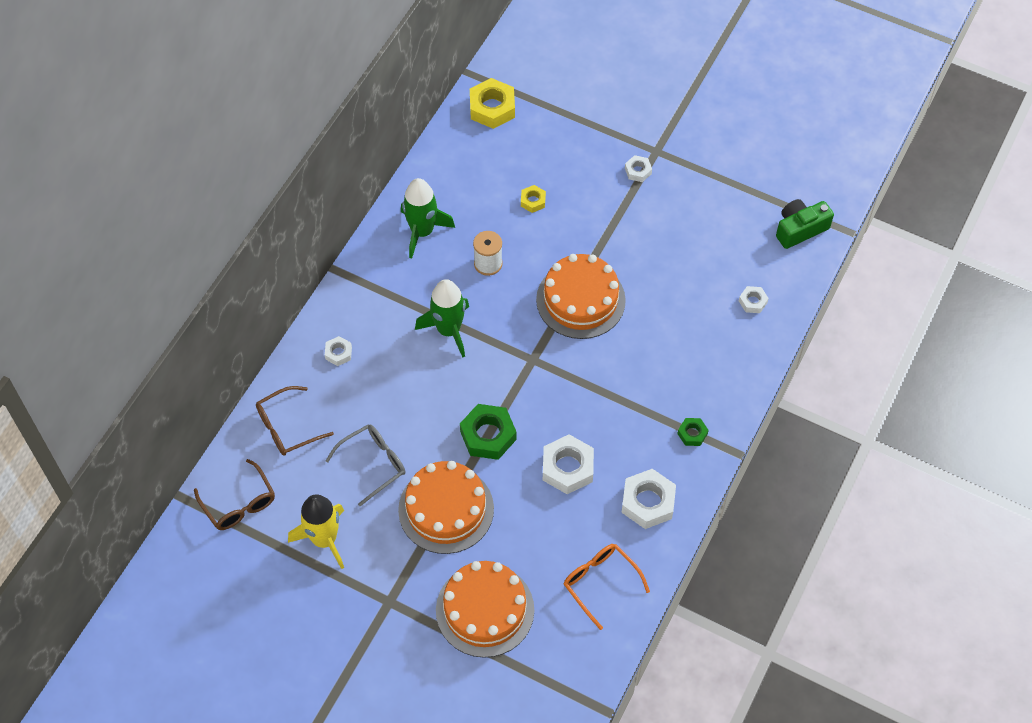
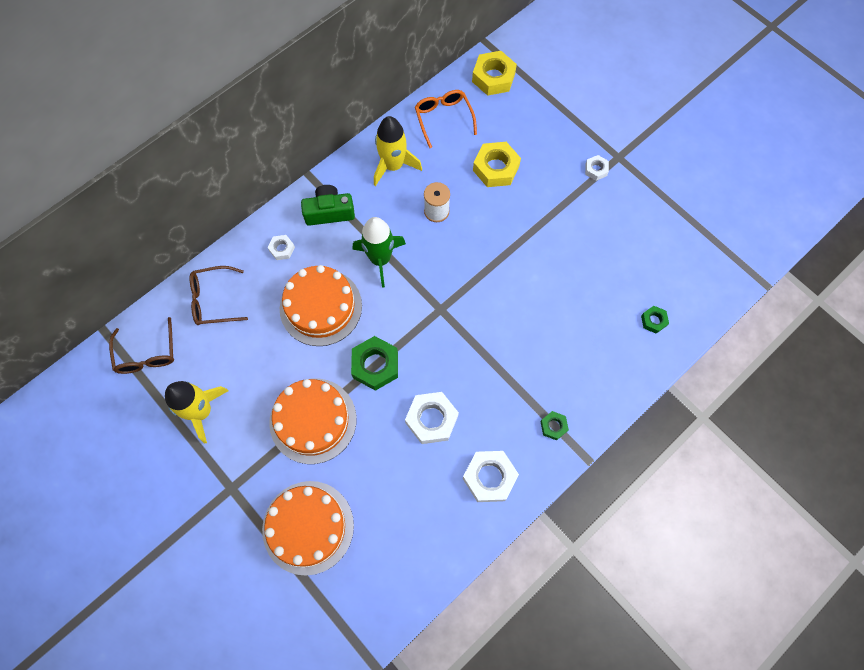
camera: 20 degrees right, 10 degrees up
(373, 464) = (269, 357): grey glasses -> none
(422, 231) = (393, 166): green rocket -> yellow rocket
(533, 201) = (496, 168): yellow nut -> yellow nut, size x1.89
(580, 300) = (502, 269): orange cake -> orange cake (321, 307)
(600, 583) = (418, 539): orange glasses -> orange glasses (443, 118)
(753, 302) = (653, 321): white nut -> green nut
(800, 229) = (720, 267): green camera -> green camera (329, 212)

